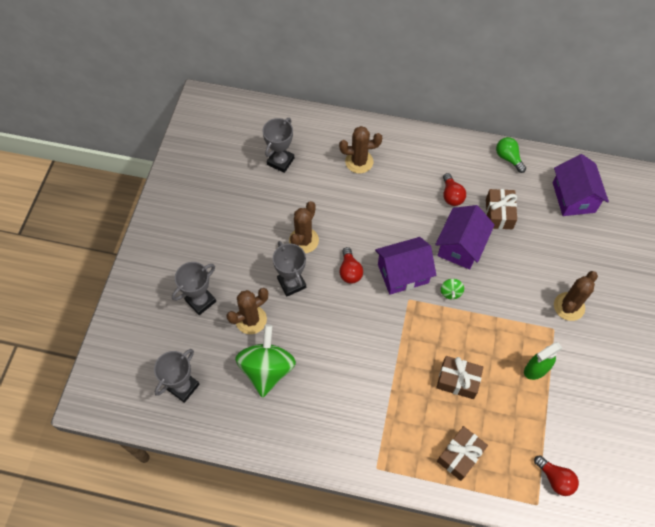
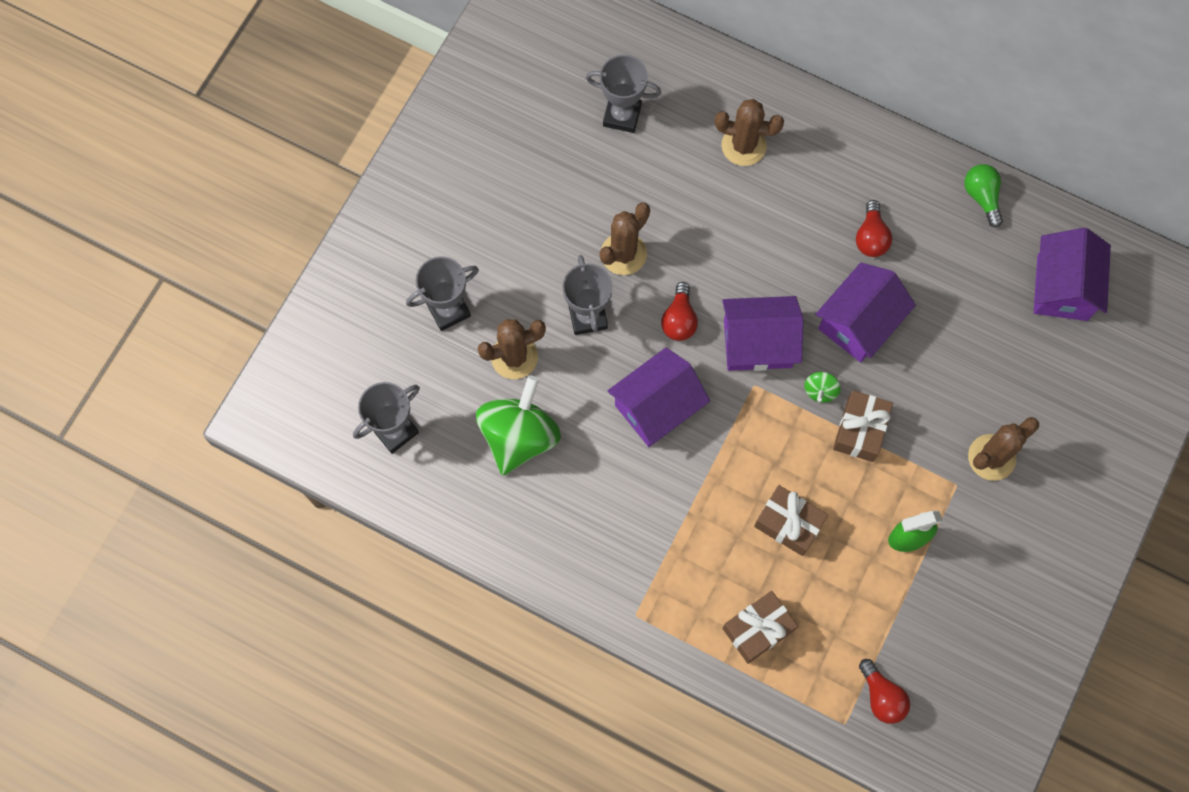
camera: 15 degrees right, 10 degrees up
(280, 161) = (622, 115): grey trophy -> grey trophy turned 60 degrees clockwise
(351, 328) = (657, 407): none -> purple house
(499, 214) = (935, 285): brown gift -> brown gift (860, 430)

